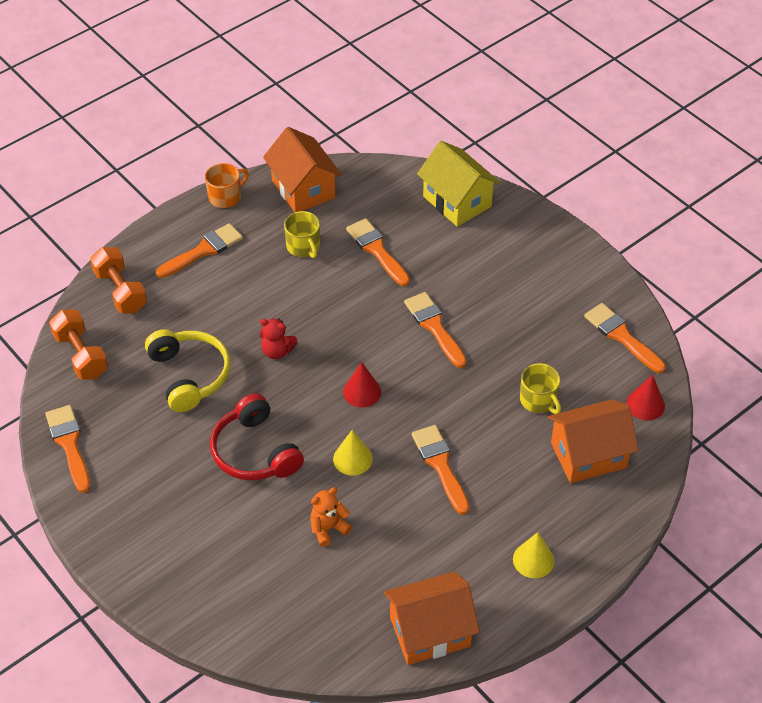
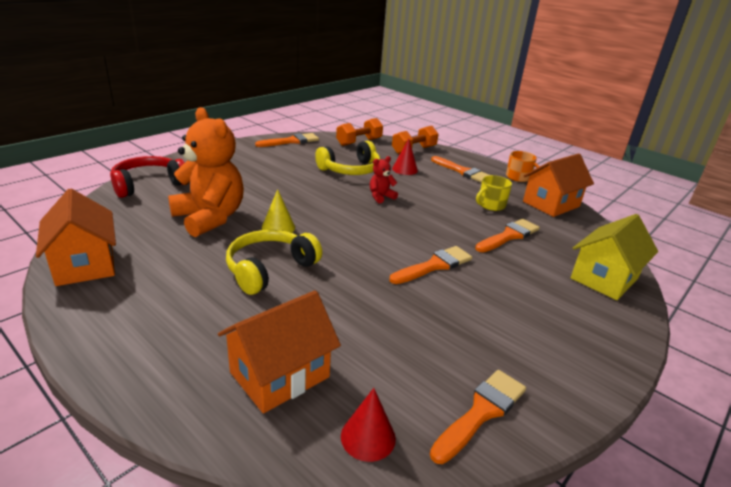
camera: 80 degrees right, 20 degrees down
(255, 451) = (286, 191): red headphones -> red headphones (148, 185)
(277, 351) = (381, 197): red teddy bear -> red teddy bear turned 45 degrees clockwise
(328, 528) = (210, 218): orange teddy bear -> orange teddy bear, size x2.28
(362, 392) = (348, 230): red cone -> red cone (405, 169)
(440, 465) = (270, 269): orange brush -> yellow headphones
(533, 560) = (140, 327): yellow cone -> none
(538, 400) = (357, 333): yellow mug -> none
(588, 455) = (280, 374): orange house -> orange house turned 75 degrees clockwise

